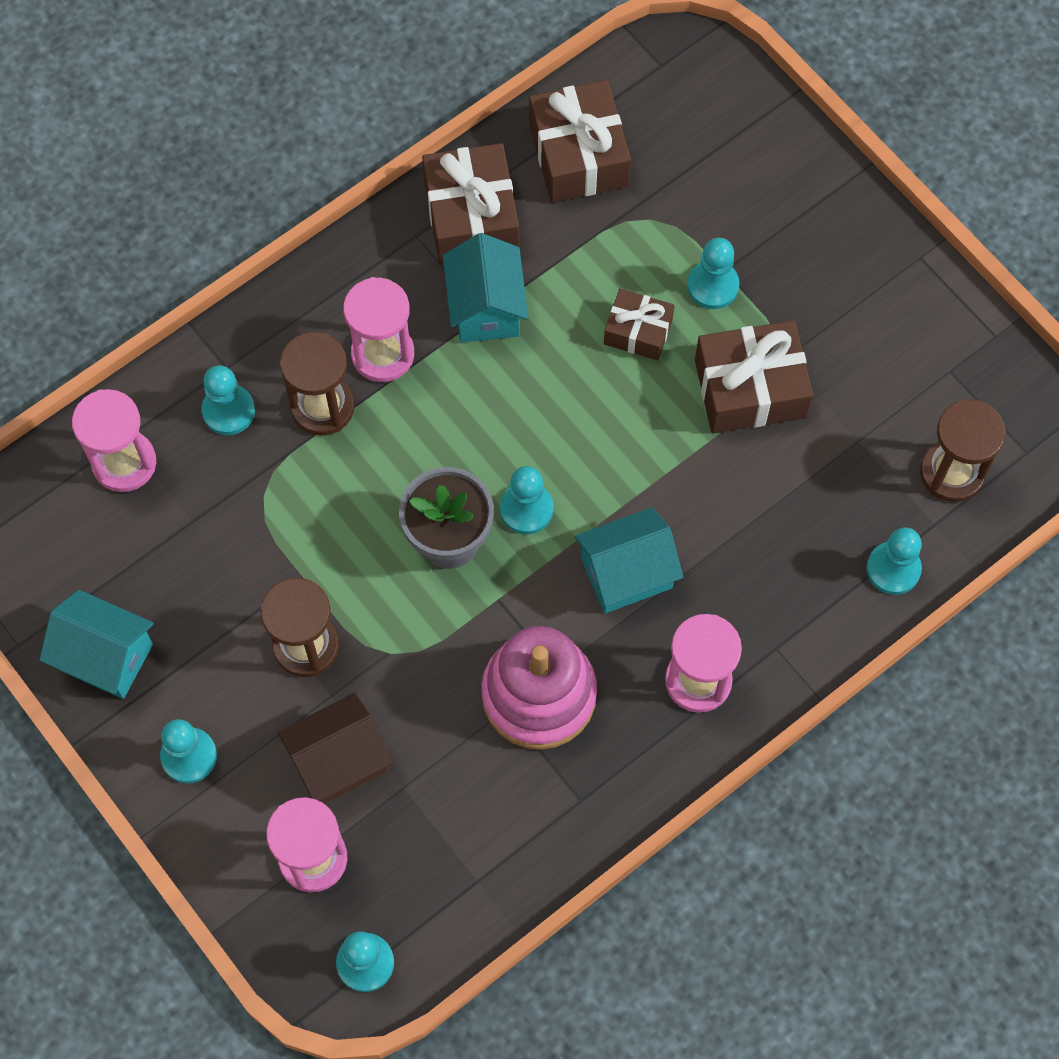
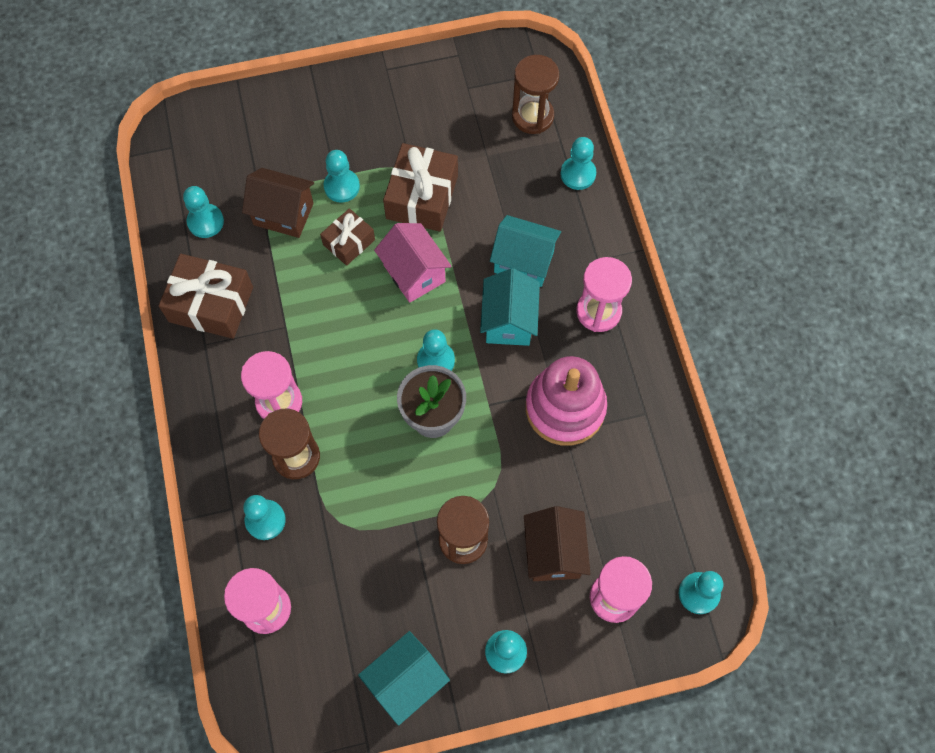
camera: 65 degrees left, 0 degrees up
(486, 308) = (282, 324): turquoise house -> turquoise house (524, 261)
(579, 155) = (205, 222): brown gift -> turquoise pawn
(635, 429) = (414, 273): none -> pink house
(637, 237) = (283, 214): none -> brown house

